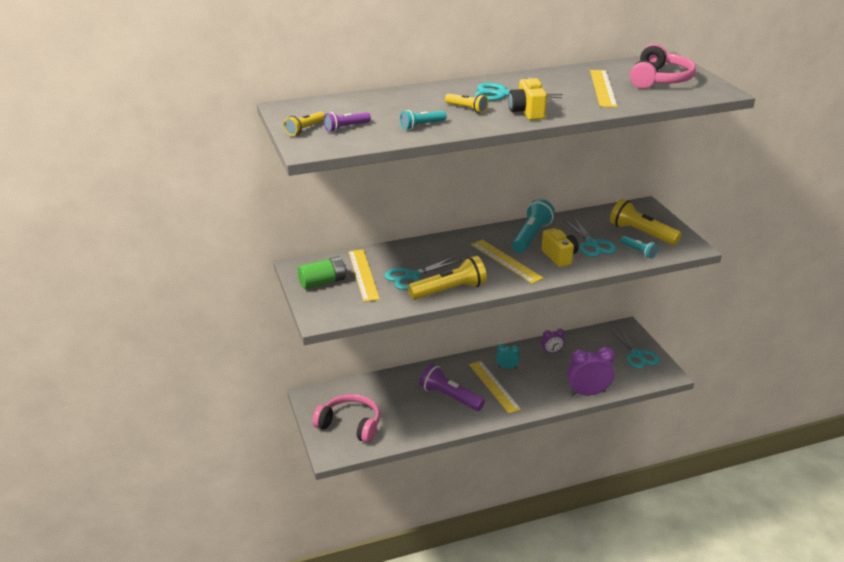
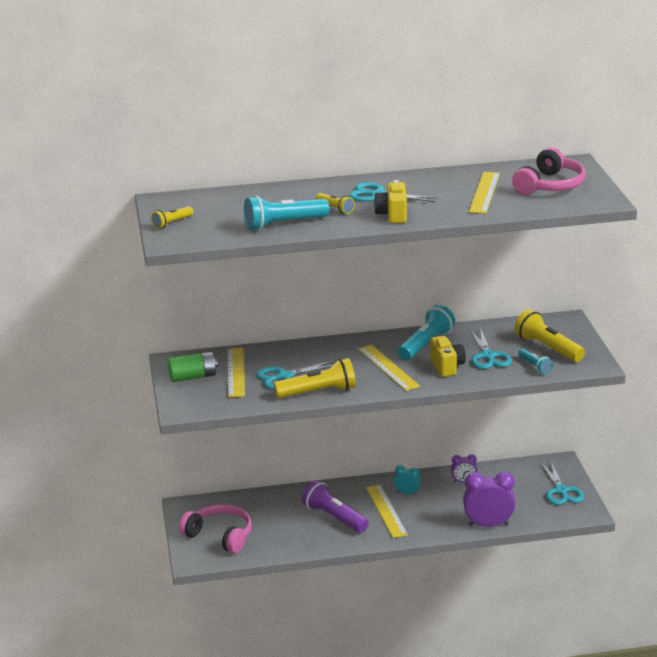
camera: 10 degrees right, 5 degrees down
(346, 127) = (211, 223): purple flashlight -> none
(422, 125) = (283, 224): turquoise flashlight -> turquoise flashlight, size x1.85

